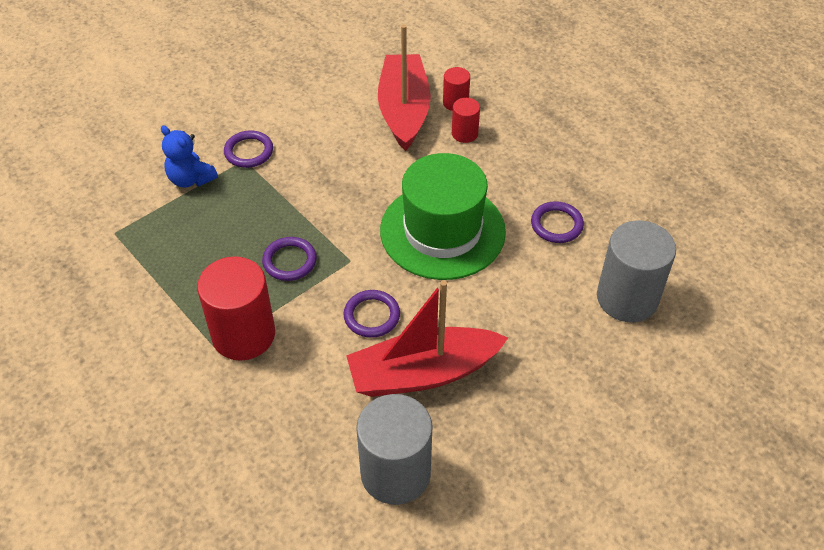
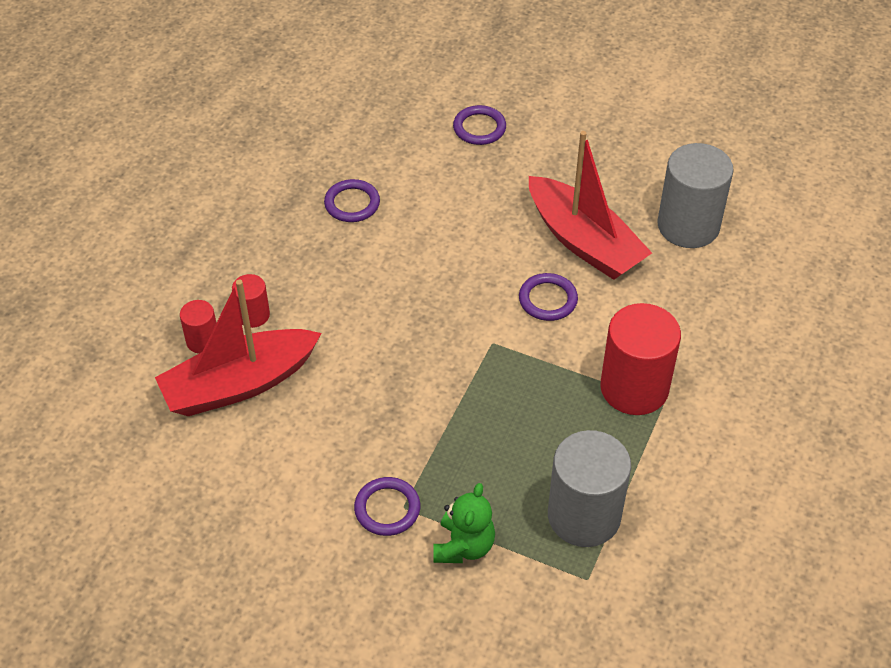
camera: 115 degrees left, 0 degrees up
(191, 179) = (464, 546): blue teddy bear -> green teddy bear
(289, 261) = (524, 392): purple ring -> purple ring (479, 128)
(442, 231) = (410, 285): green hat -> none
(627, 298) = (415, 136): grey cylinder -> grey cylinder (584, 516)

